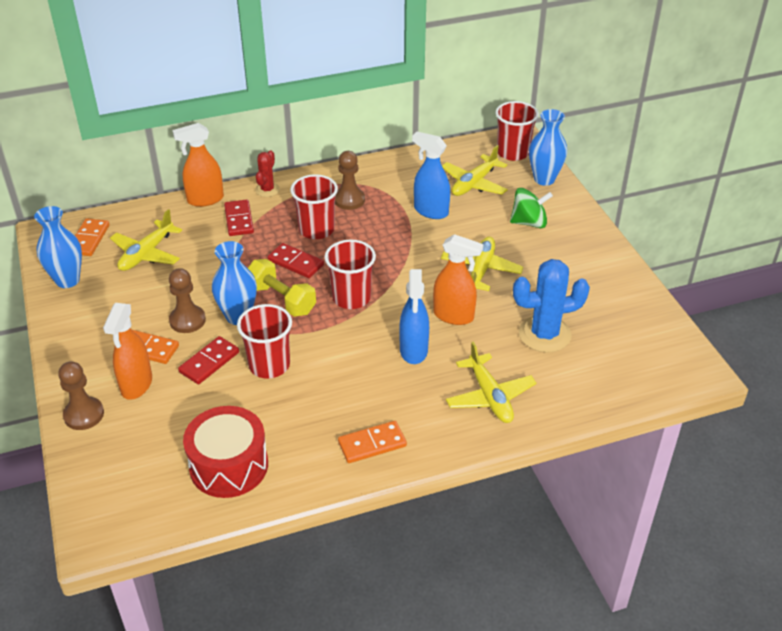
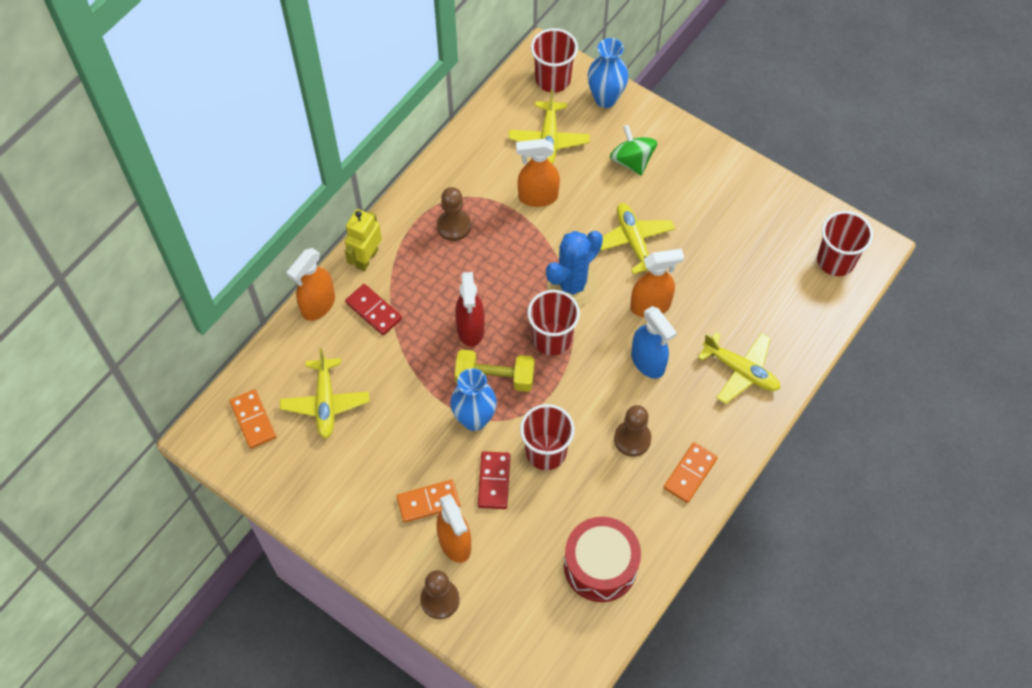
camera: 35 degrees left, 20 degrees up
(67, 280) = (281, 478): blue vase -> none
(187, 320) = (434, 451): brown pawn -> brown pawn (632, 439)
(267, 190) = (366, 258): red cactus -> yellow robot
(296, 262) = (470, 329): red domino -> red spray bottle
(316, 229) = (455, 280): red cup -> red cup (835, 261)
(430, 211) = (537, 197): blue spray bottle -> orange spray bottle
(529, 222) = (632, 161): green spinning top -> green spinning top turned 75 degrees counterclockwise
(544, 334) = (735, 281): blue cactus -> blue cactus (572, 285)

